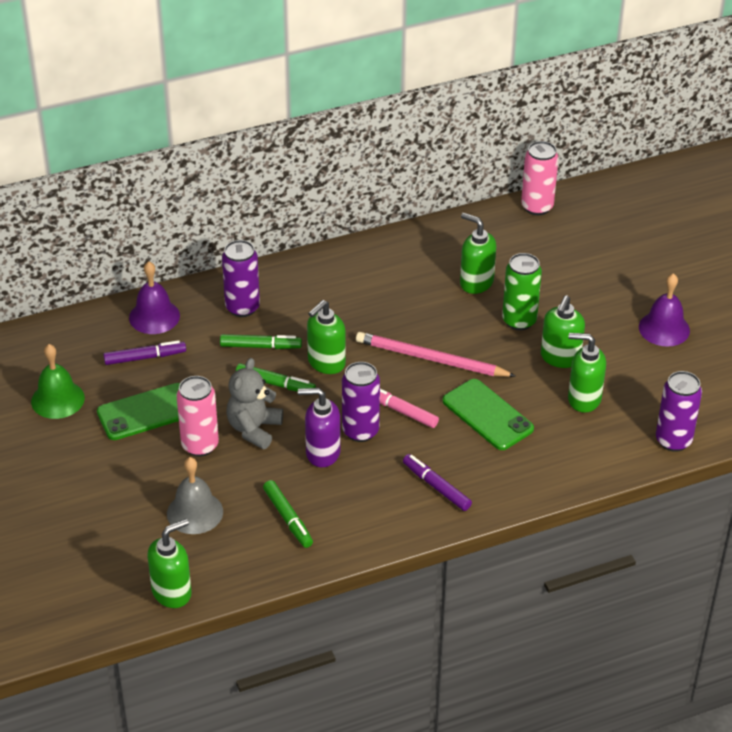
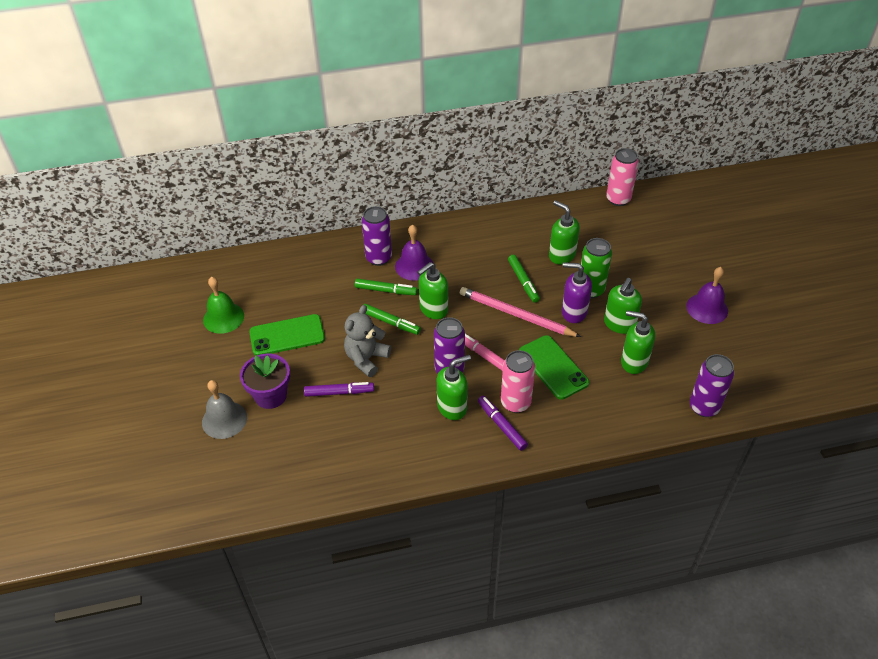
camera: 10 degrees right, 5 degrees up
(143, 484) = (270, 395): none -> purple flower pot
(145, 357) = (297, 291): purple marker -> purple marker (339, 392)
(154, 316) = (311, 258): purple bell -> purple bell (414, 266)
(172, 592) = (270, 494): green soap dispenser -> green soap dispenser (452, 407)
(195, 512) = (305, 425): grey bell -> grey bell (224, 420)
(200, 445) = (321, 368): pink can -> pink can (515, 403)
(288, 518) = (377, 439): green marker -> green marker (523, 281)
(322, 453) = (415, 385): purple soap dispenser -> purple soap dispenser (573, 312)

